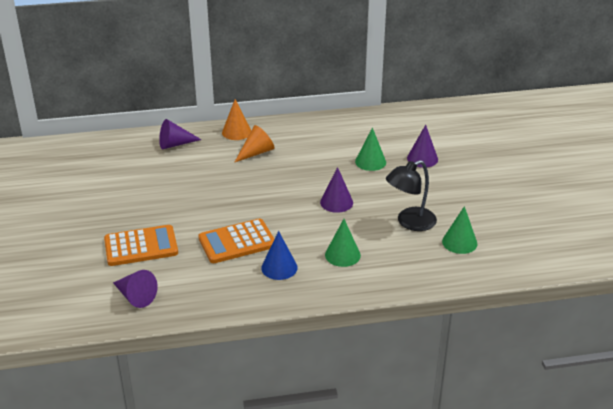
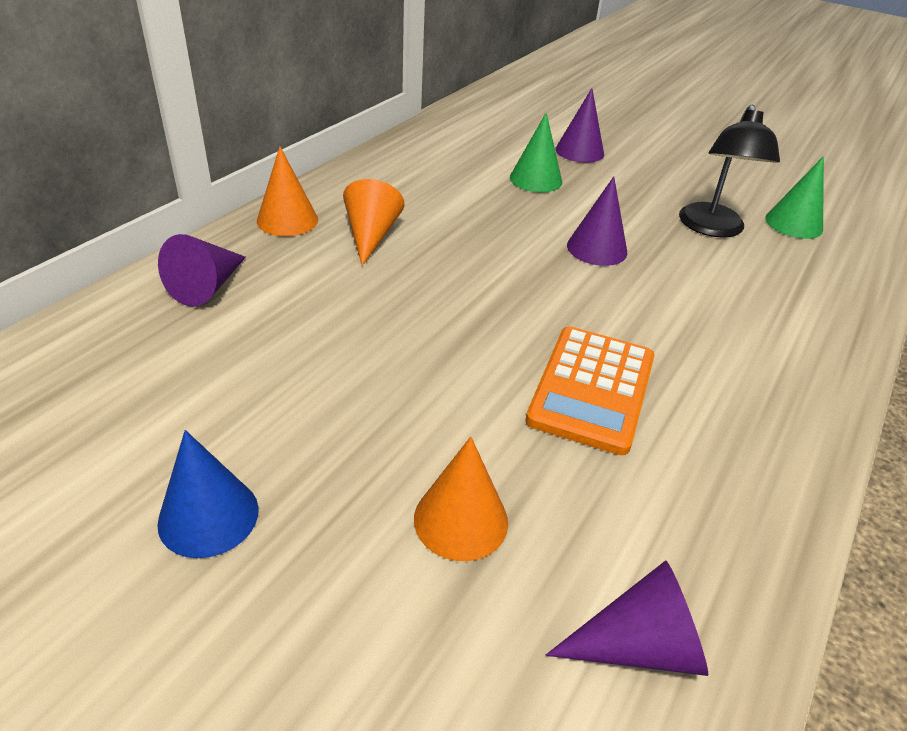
camera: 50 degrees left, 5 degrees up
(141, 246) = (461, 520): orange calculator -> orange cone
(279, 267) = (715, 388): blue cone -> blue cone (208, 516)
(342, 255) = (738, 314): green cone -> none

